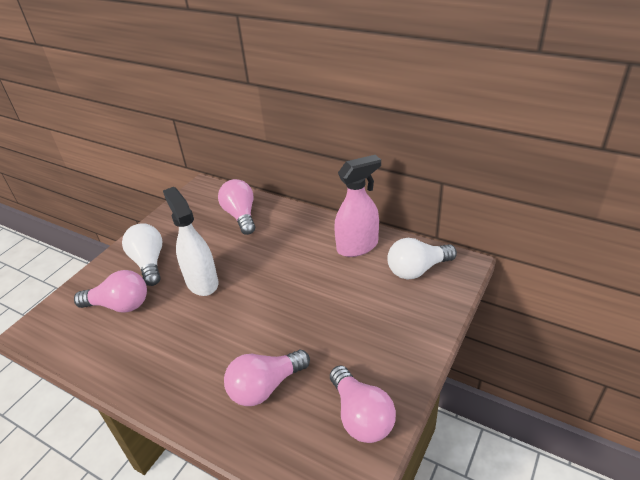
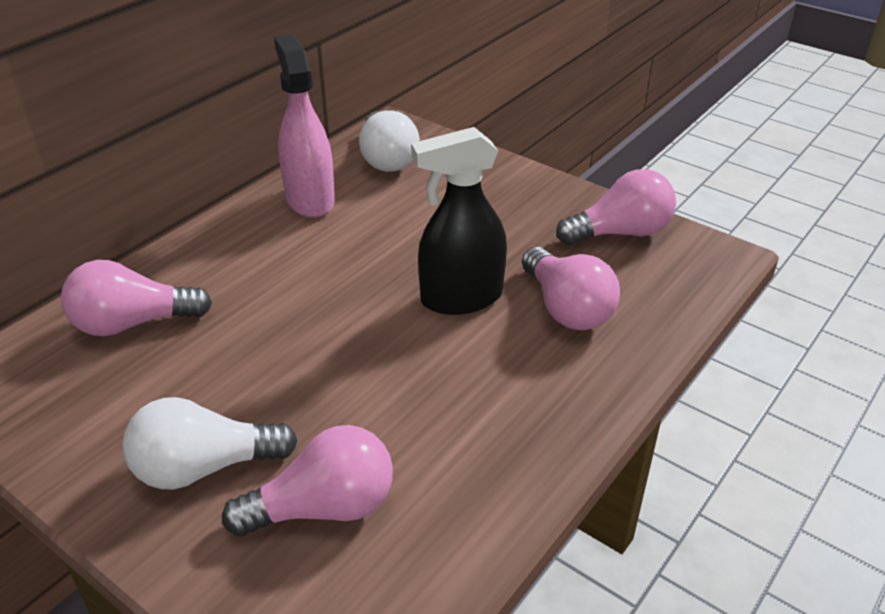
camera: 85 degrees left, 0 degrees up
(120, 305) = (324, 508): pink light bulb -> pink light bulb turned 60 degrees clockwise
(202, 282) = (309, 379): white spray bottle -> none
(271, 331) = (461, 298): none -> black spray bottle

